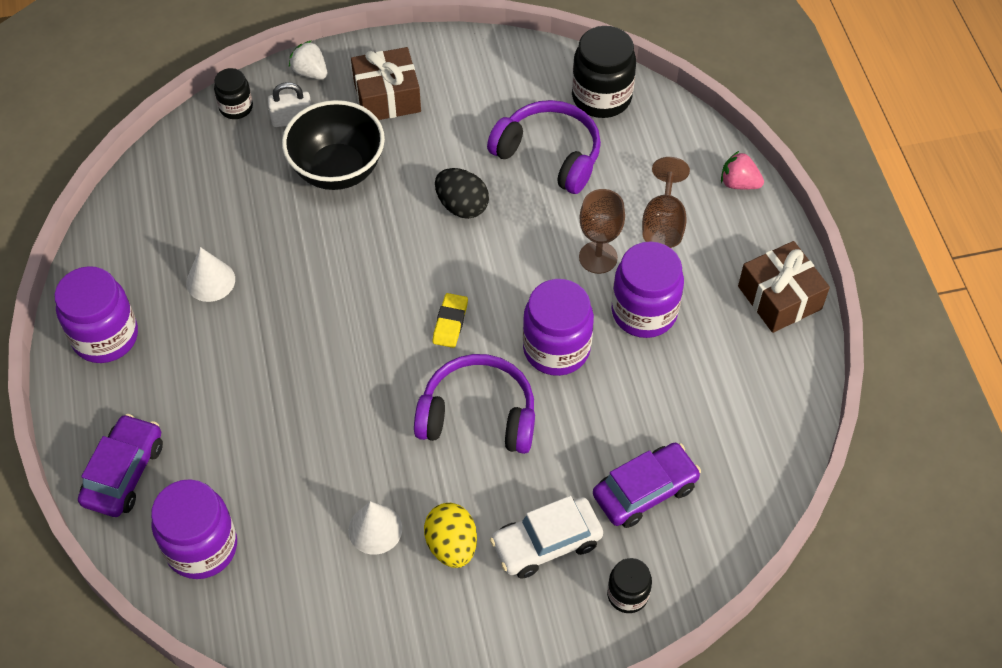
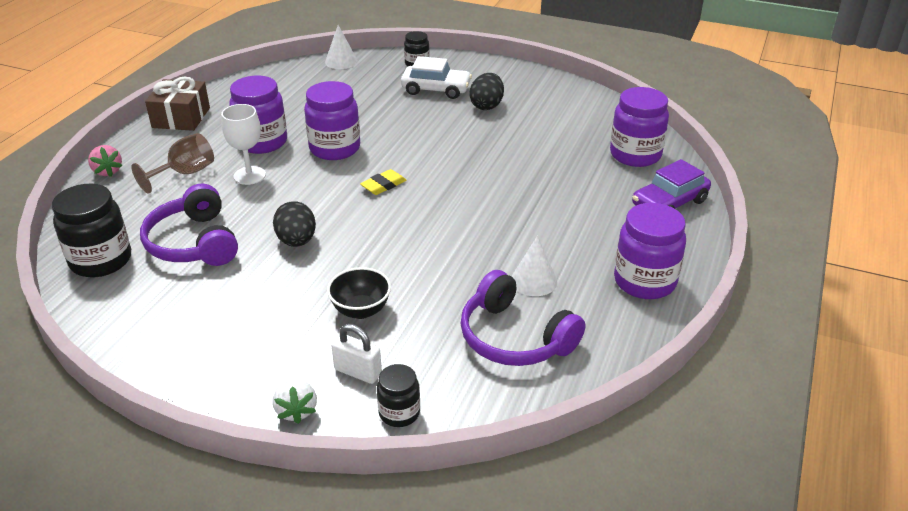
camera: 145 degrees left, 20 degrees down
(337, 170) = (361, 310): black bowl -> black bowl, size x0.60
(375, 529) = (523, 125): white cone -> white cone (341, 61)
(387, 97) = (255, 348): brown gift -> none
(452, 545) = (486, 106): yellow egg -> black egg
(478, 415) = (416, 142): purple headphones -> purple headphones (514, 337)
(598, 257) = (249, 175): brown goblet -> white goblet
(645, 491) = (363, 86): purple car -> none

